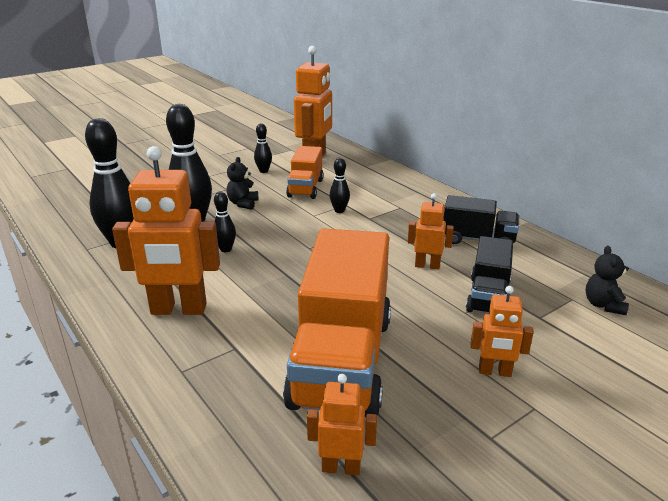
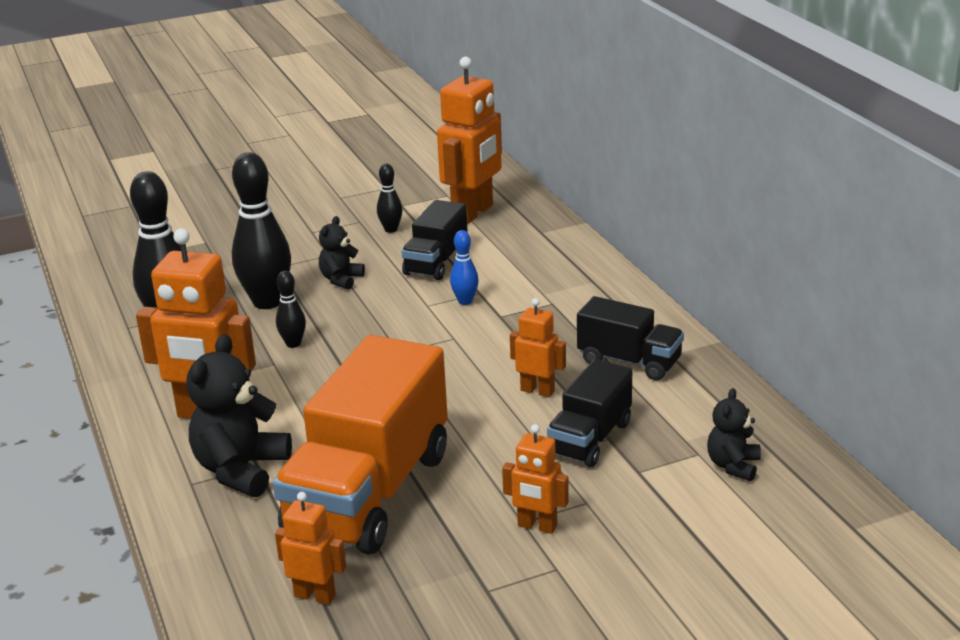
camera: 15 degrees right, 0 degrees up
(222, 354) = (241, 470): none -> black teddy bear
(305, 188) = (436, 262): orange truck -> black truck
(339, 210) = (465, 301): black bowling pin -> blue bowling pin

